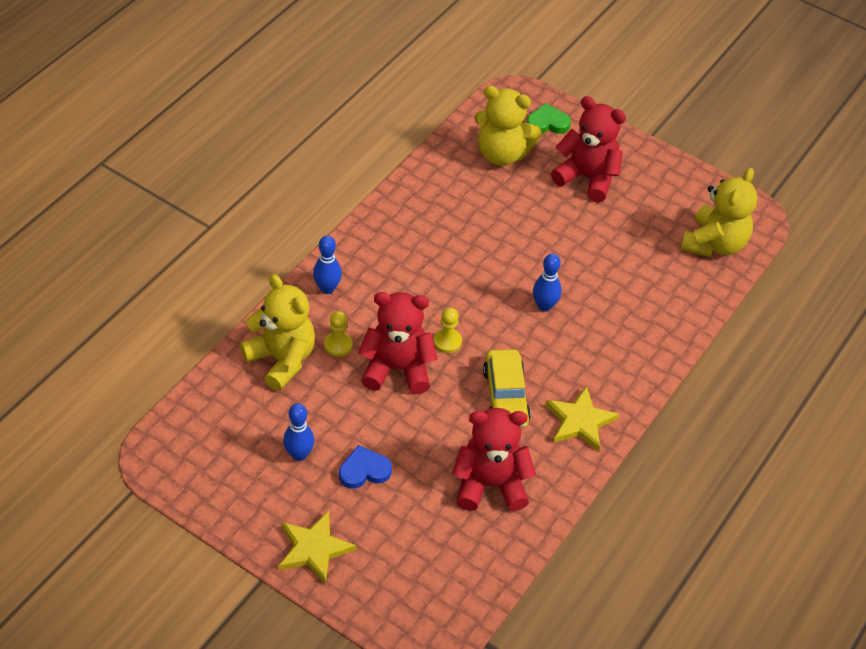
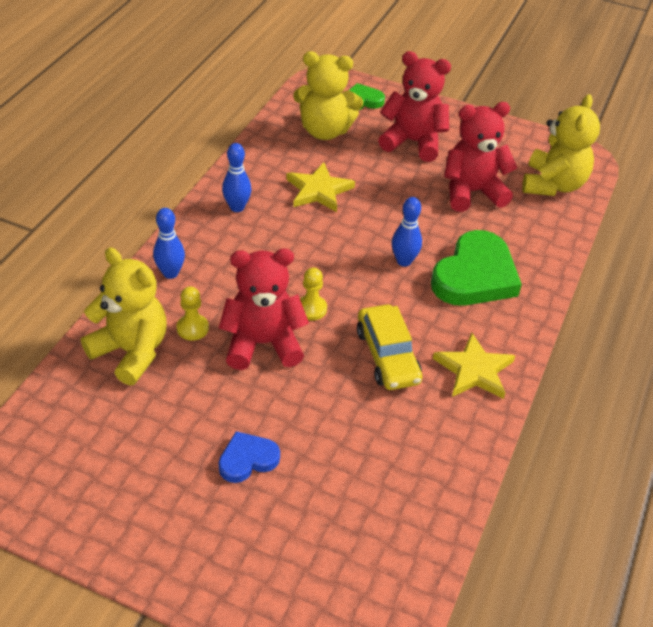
camera: 10 degrees left, 5 degrees down
(299, 454) = (168, 453): blue bowling pin -> blue bowling pin (237, 207)
(314, 549) = (204, 563): yellow star -> yellow star (318, 190)
(490, 484) = (395, 453): red teddy bear -> red teddy bear (472, 192)
(607, 330) = (475, 276): none -> green heart

